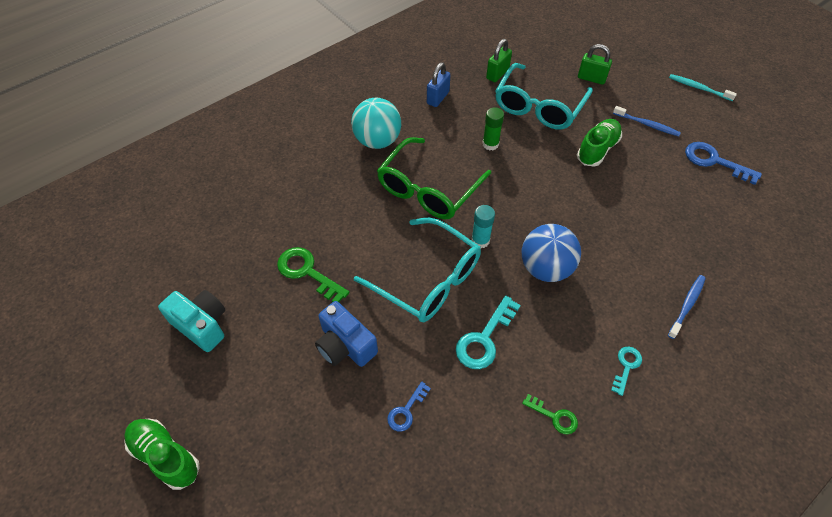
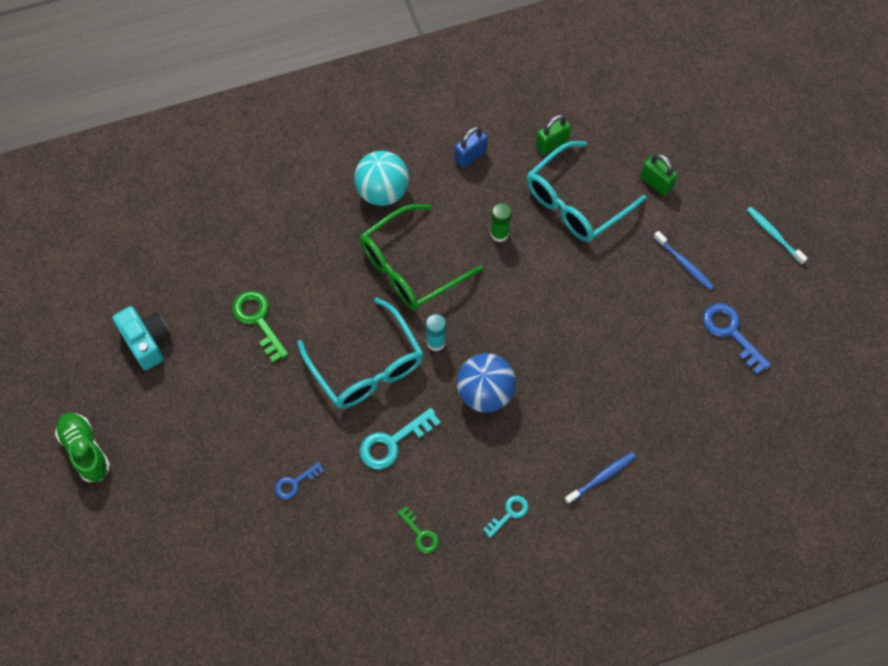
camera: 20 degrees right, 10 degrees up
(345, 345) = (266, 405): blue camera -> none
(597, 150) = (610, 277): green shoe -> none

